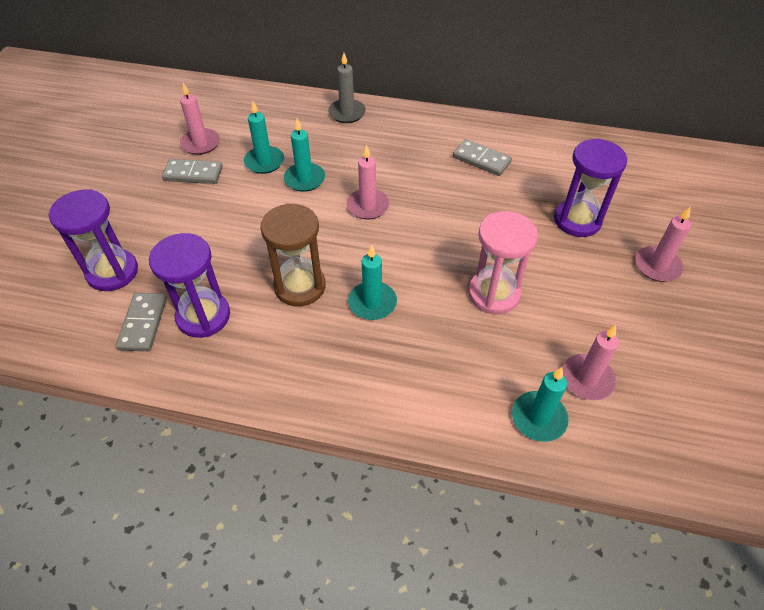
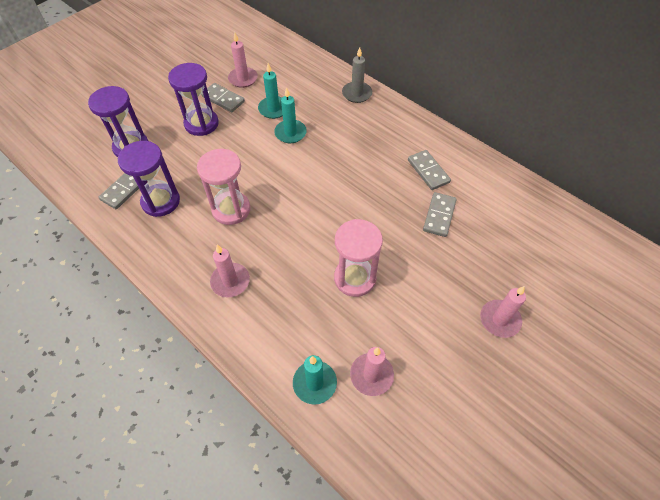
camera: 30 degrees right, 5 degrees up
(300, 286) = (231, 209): brown hourglass -> pink hourglass
(368, 206) = (318, 171): pink candle -> pink candle (230, 281)
(372, 303) = (268, 243): turquoise candle -> none
(526, 197) = (439, 215): none -> grey domino
(577, 220) = (464, 252): purple hourglass -> purple hourglass (201, 124)

